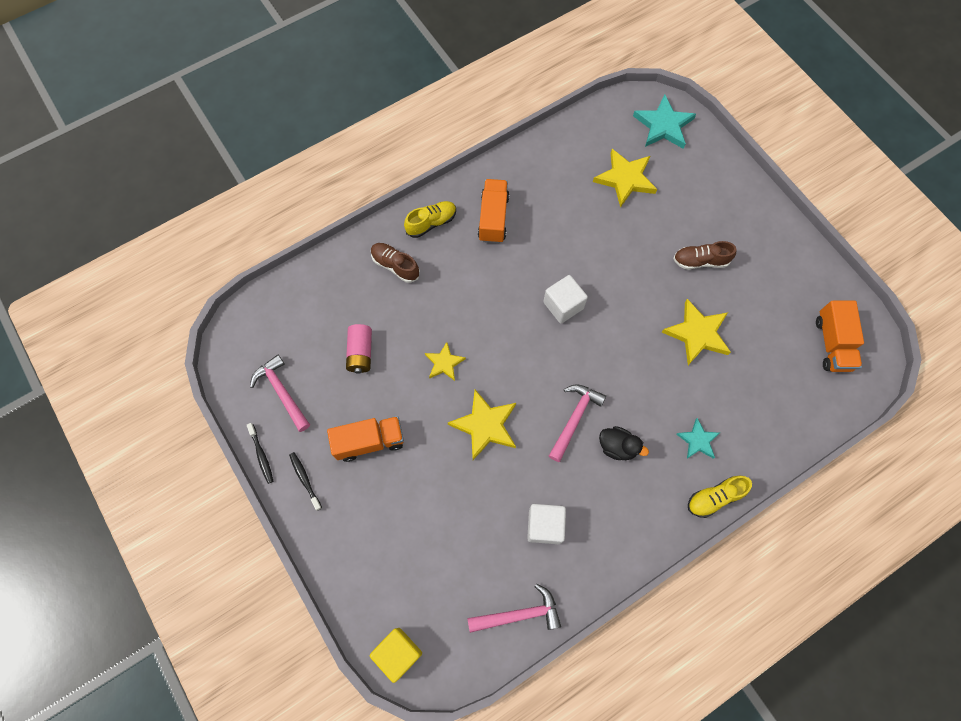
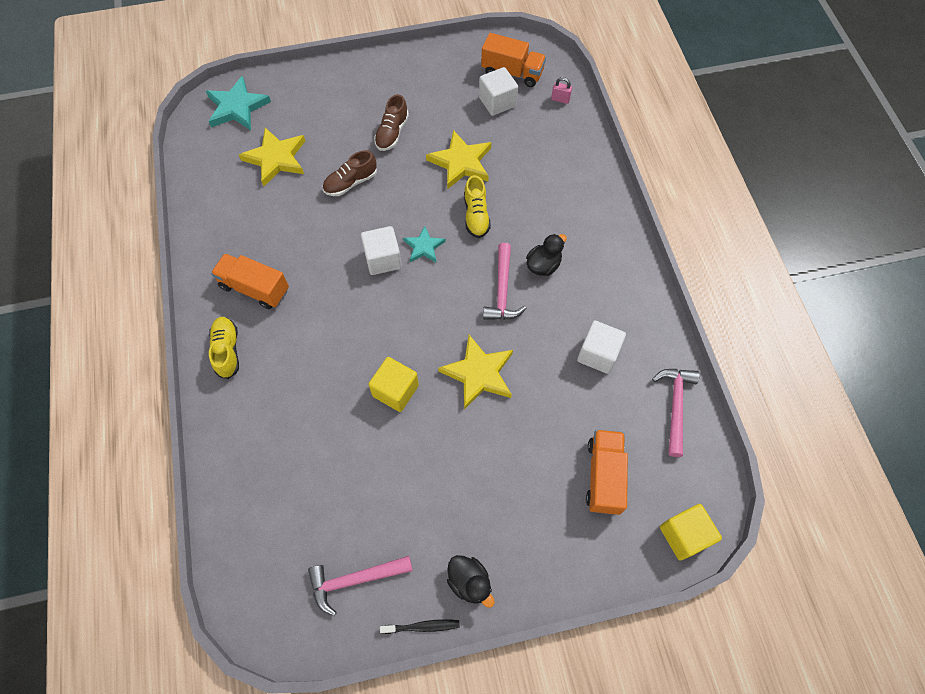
camera: 70 degrees left, 5 degrees down
(305, 479) = (469, 582): black toothbrush -> black duck
(360, 353) = (346, 474): pink battery -> none
(369, 441) = (452, 496): orange truck -> orange truck (603, 476)
(395, 266) = (259, 404): brown shoe -> brown shoe (351, 183)
(444, 363) = (395, 390): yellow star -> yellow cube
(574, 418) = (502, 291): pink hammer -> pink hammer turned 135 degrees counterclockwise
(698, 440) = (560, 200): turquoise star -> turquoise star (424, 247)
(714, 498) = (616, 208): yellow shoe -> yellow shoe (476, 215)
(787, 342) = (497, 102): none -> white cube
(823, 402) = (560, 99): none -> pink padlock

